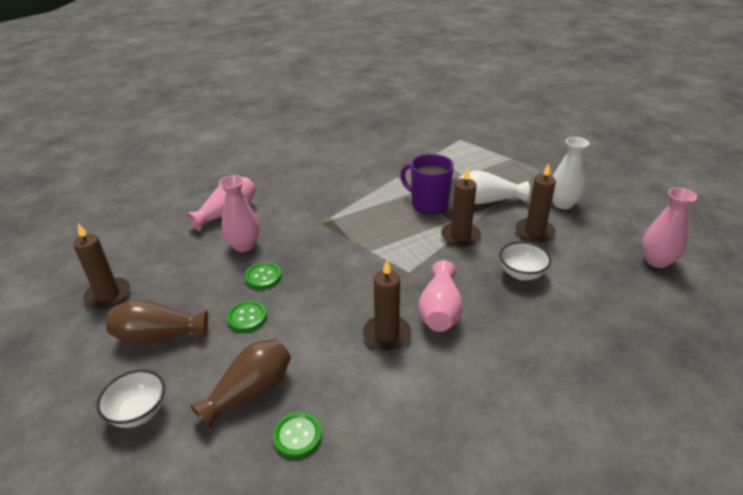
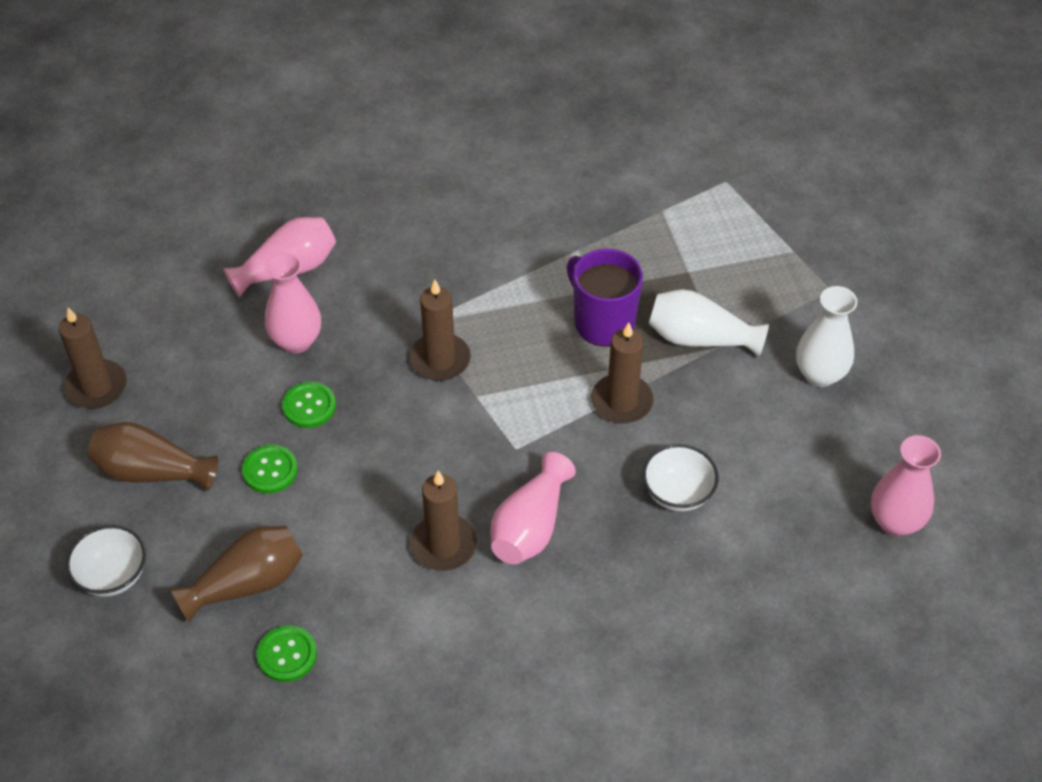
camera: 15 degrees right, 15 degrees up
(534, 232) = (740, 421): brown candle -> brown candle (440, 360)

